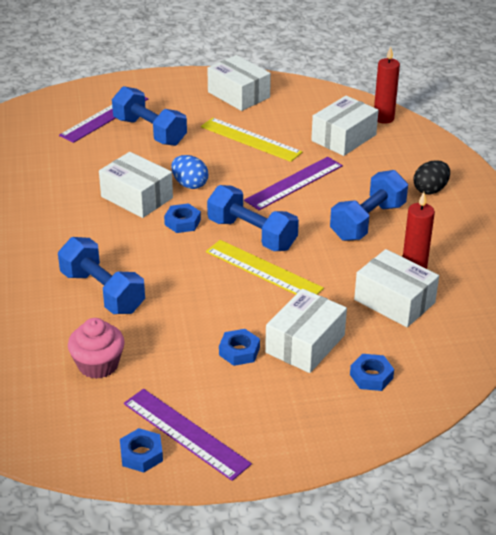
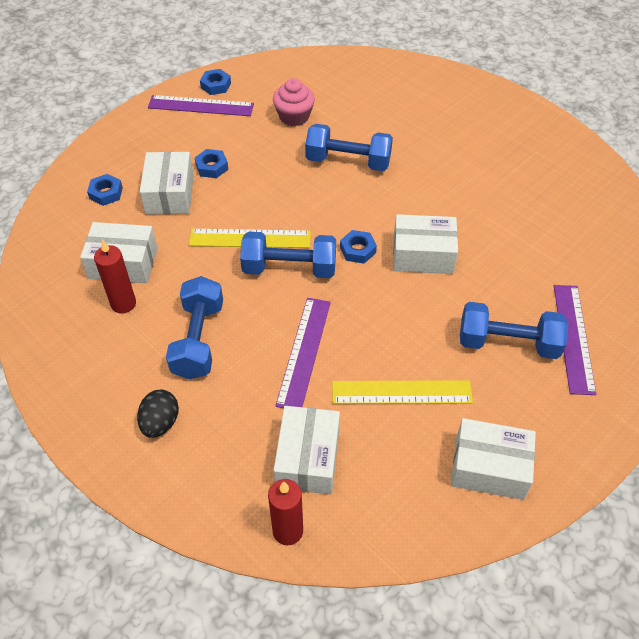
camera: 145 degrees right, 15 degrees up
(190, 184) = (396, 295): blue egg -> none

